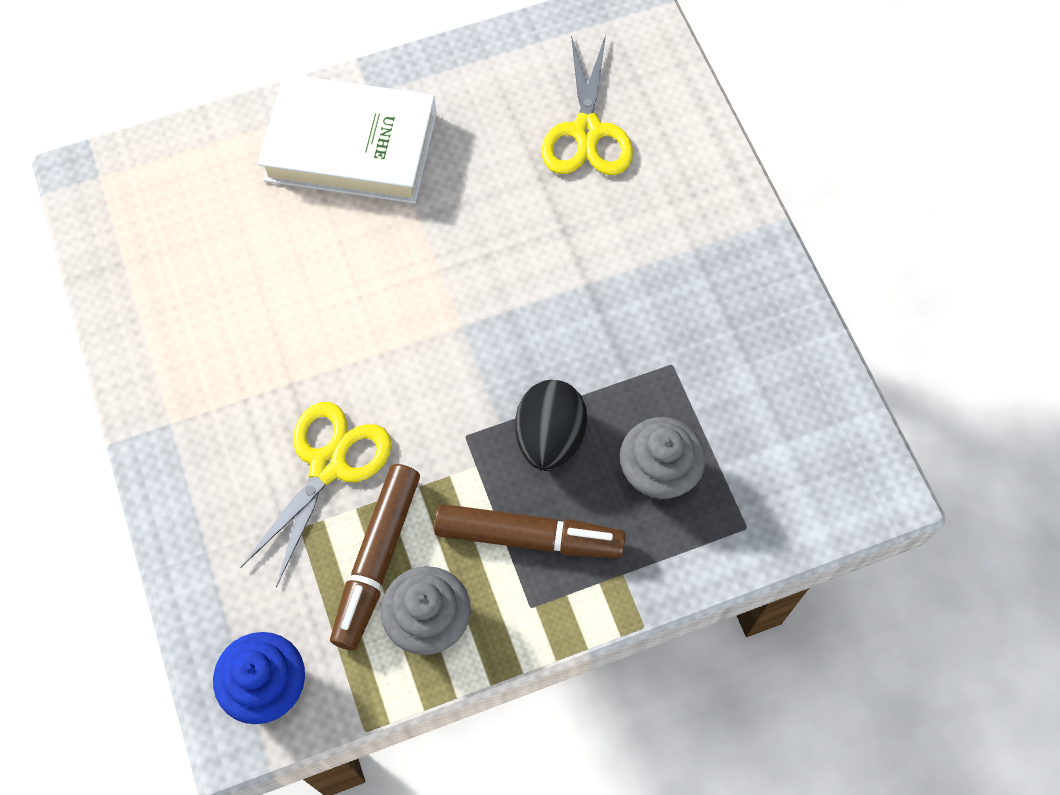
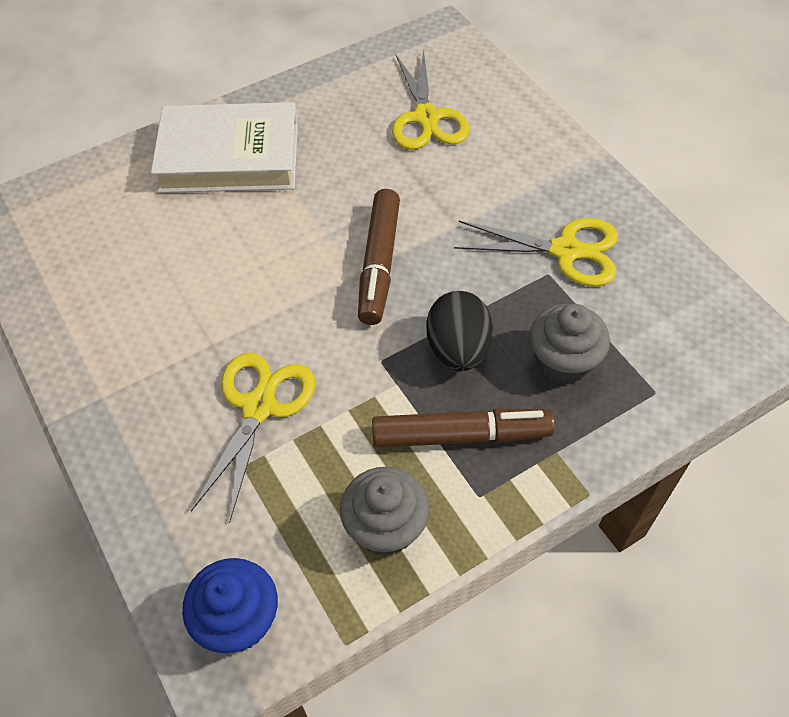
camera: 10 degrees left, 10 degrees down
(376, 559) = (322, 481): brown marker -> brown marker (378, 264)
(700, 338) = (566, 250): none -> yellow scissors

